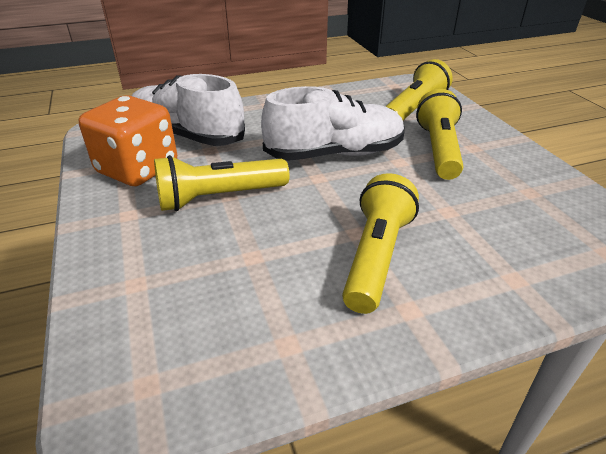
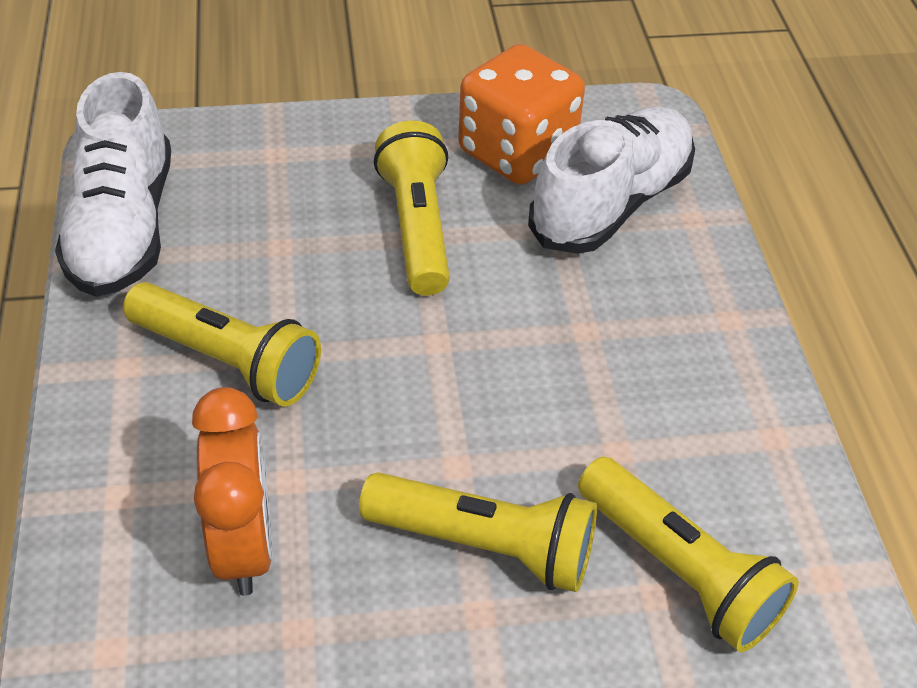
camera: 100 degrees right, 10 degrees up
(334, 154) = (506, 379): white shoe -> white shoe (123, 227)
(502, 218) = (244, 545): none -> orange clock

